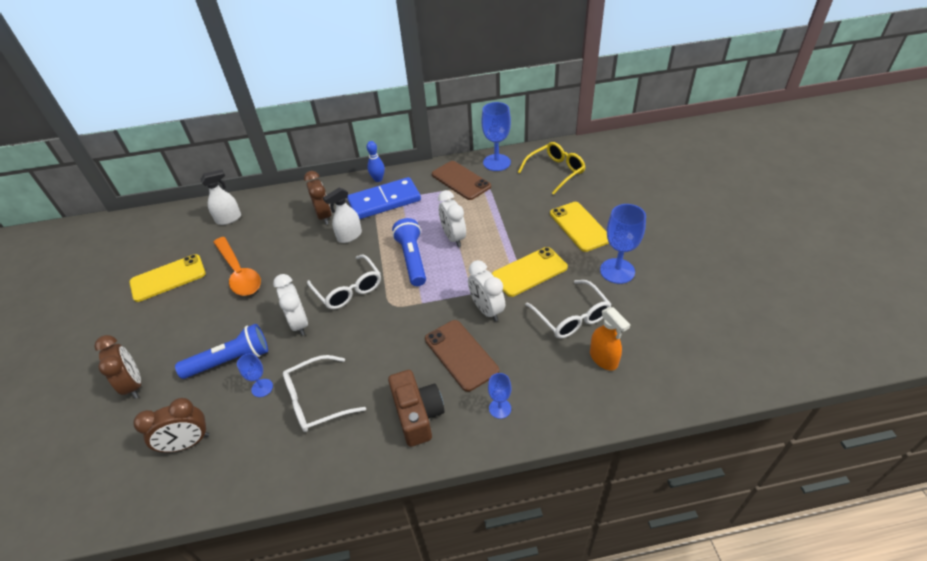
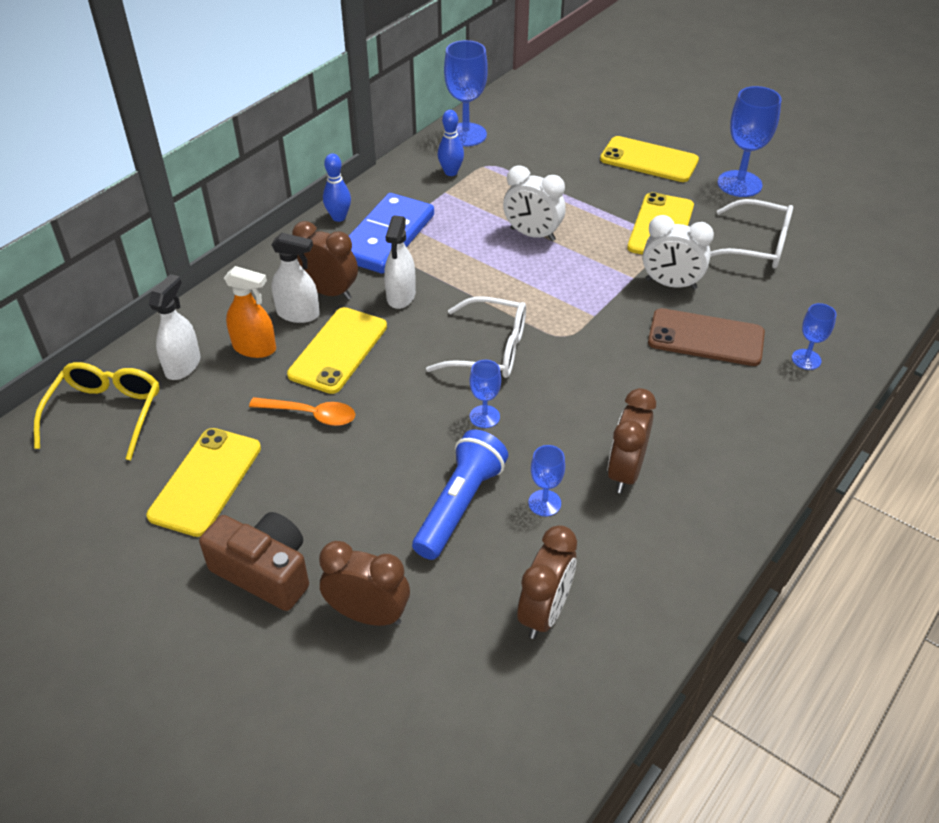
camera: 45 degrees left, 0 degrees up
(239, 273) = (310, 415): orange spoon -> orange spoon, size x0.62
(289, 248) = (338, 350): none -> yellow phone
(298, 220) = (298, 314): none -> white spray bottle
(299, 323) = (484, 416): white clock -> blue goblet
(316, 400) = (625, 472): white glasses -> brown clock
(412, 259) = (518, 280): blue flashlight -> none
(417, 414) = (743, 414): brown camera -> brown camera (264, 571)
(460, 180) = (451, 172): brown phone -> blue bowling pin
(555, 171) = (547, 117): yellow glasses -> yellow glasses (106, 413)
(603, 359) = (831, 265): orange spray bottle -> orange spray bottle (255, 348)

